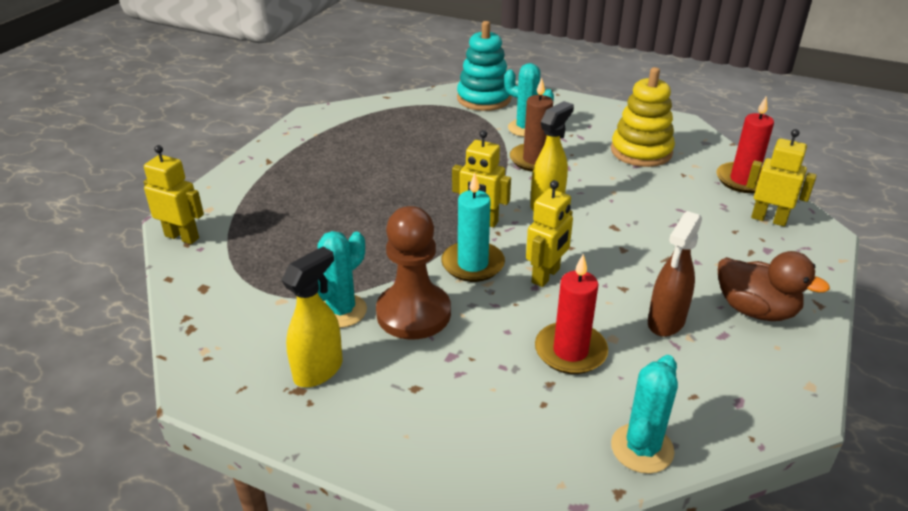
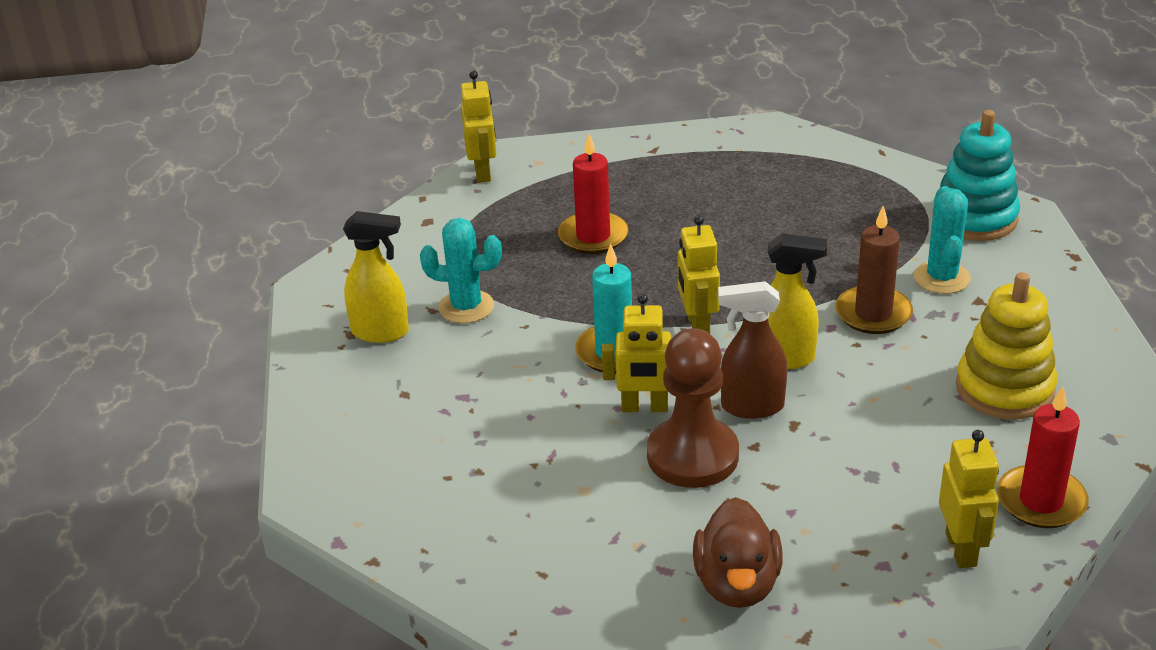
camera: 60 degrees right, 0 degrees up
(413, 313) = (502, 349): brown pawn -> brown pawn (692, 456)
(570, 351) = (536, 467): red candle -> red candle (593, 236)
(642, 448) = (438, 559): turquoise cactus -> none
(665, 322) = (646, 519): brown spray bottle -> brown spray bottle (751, 407)

